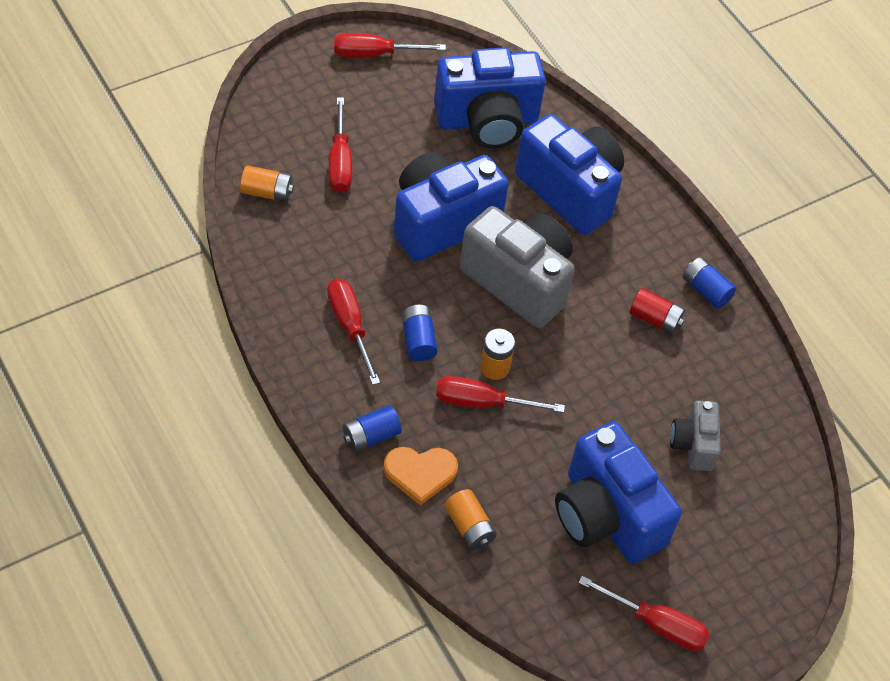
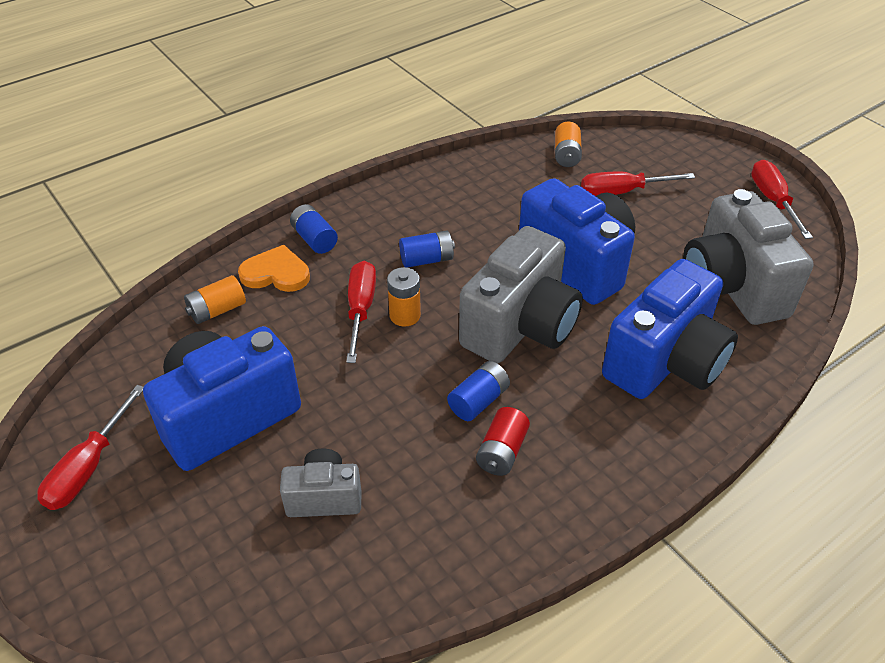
camera: 90 degrees right, 10 degrees down
(350, 327) = (432, 216): red screwdriver -> none
(420, 473) = (276, 273): orange heart -> orange heart turned 105 degrees clockwise
(487, 121) = (732, 287): blue camera -> grey camera
(705, 290) = (562, 506): blue battery -> blue battery (478, 401)

